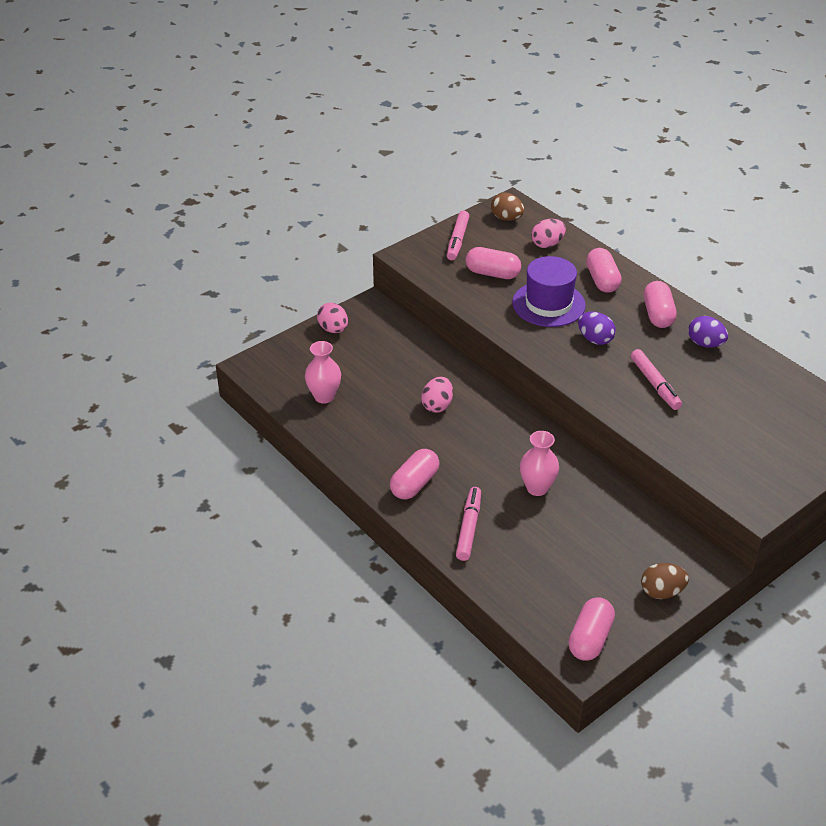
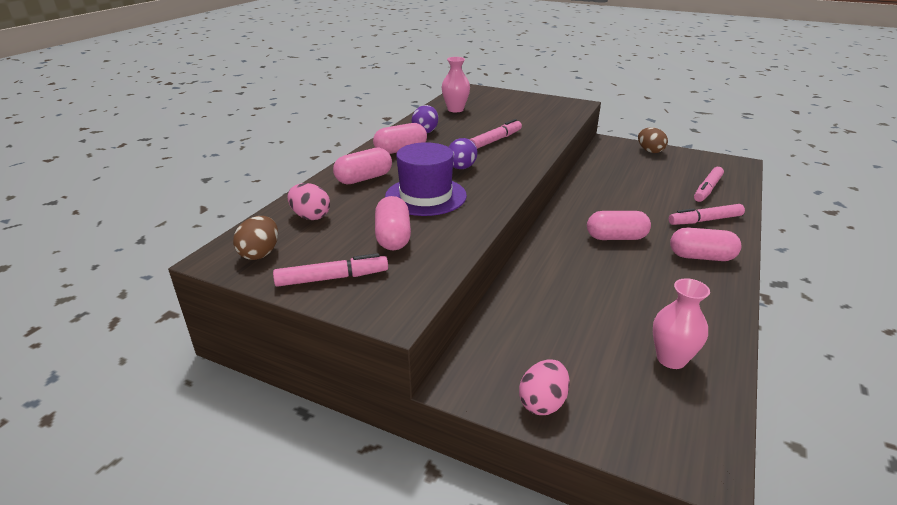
camera: 115 degrees left, 10 degrees down
(437, 405) = (590, 272): pink egg -> none
(530, 576) = (707, 189): none -> pink marker
(537, 488) = (624, 203): pink vase -> pink vase (455, 109)
(590, 639) = (719, 164): pink capsule -> pink capsule (616, 237)

